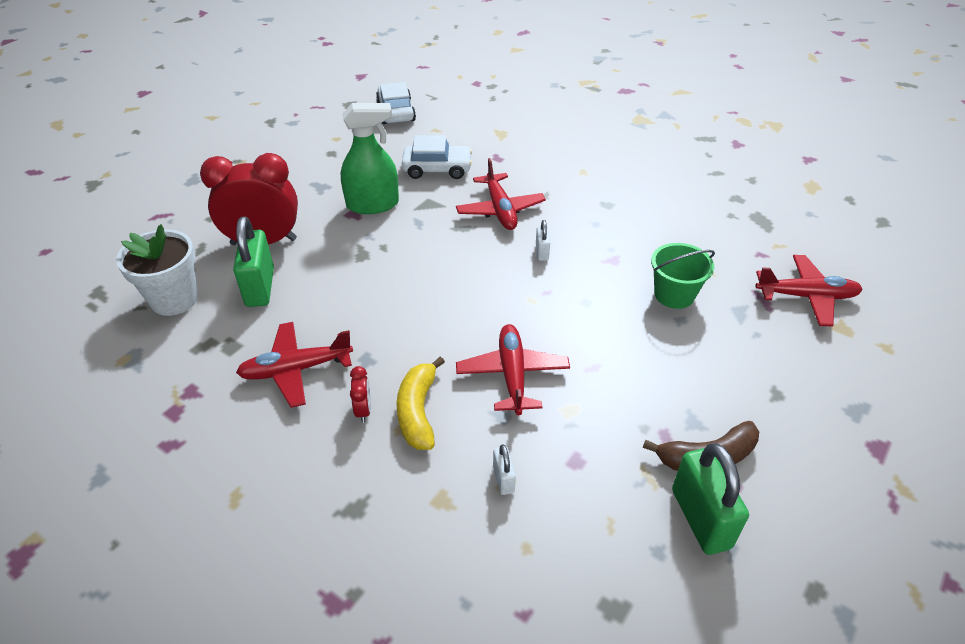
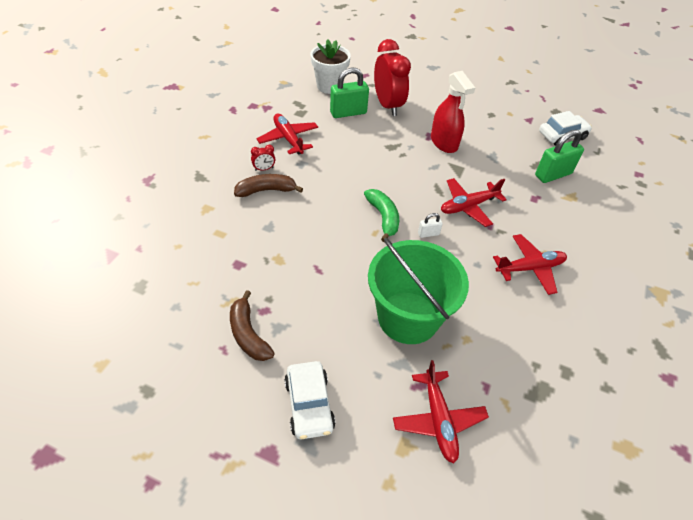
camera: 75 degrees right, 5 degrees up
(373, 204) = (444, 142): green spray bottle -> red spray bottle
(418, 411) = (266, 190): yellow banana -> brown banana
(437, 169) = (501, 167): white car -> white car (309, 405)
(503, 479) = (222, 232): white padlock -> none
(505, 287) = (383, 217): none -> green banana
(512, 374) = (303, 228): red plane -> red plane (530, 268)
(674, 294) = (408, 317): green bucket -> green bucket, size x1.88
(700, 518) = (199, 329): green padlock -> green padlock (553, 174)

